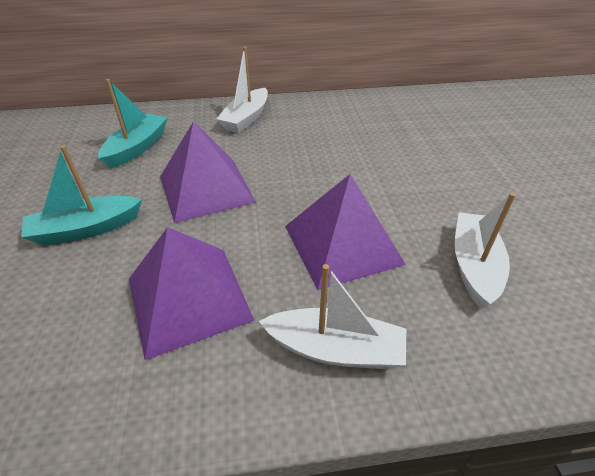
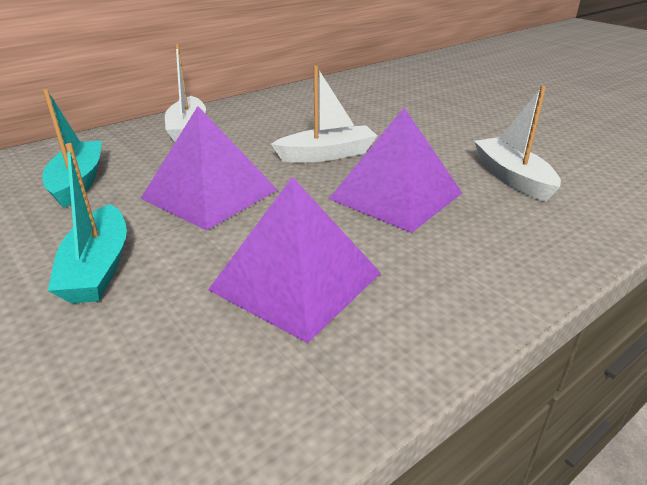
camera: 30 degrees left, 10 degrees down
(86, 229) = (98, 268): turquoise boat -> turquoise boat turned 45 degrees counterclockwise
(335, 349) = (472, 265): white boat -> white boat (327, 154)

